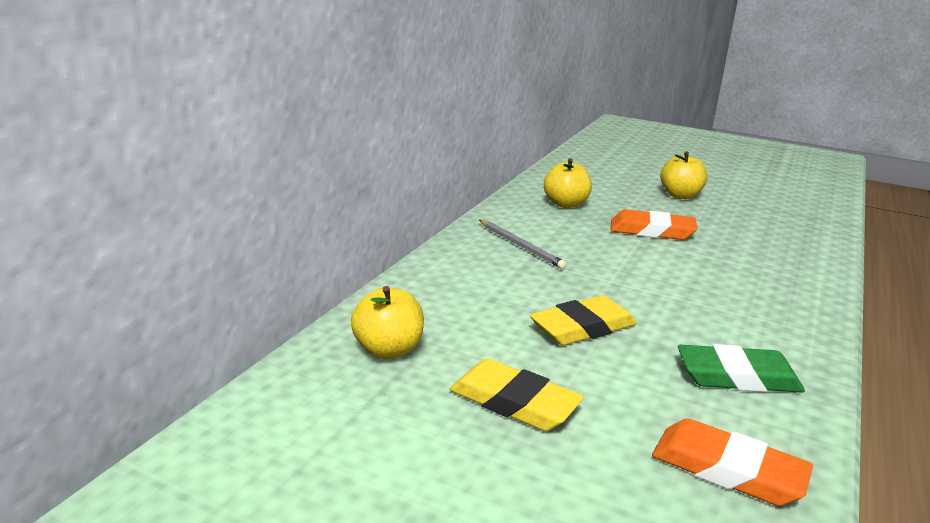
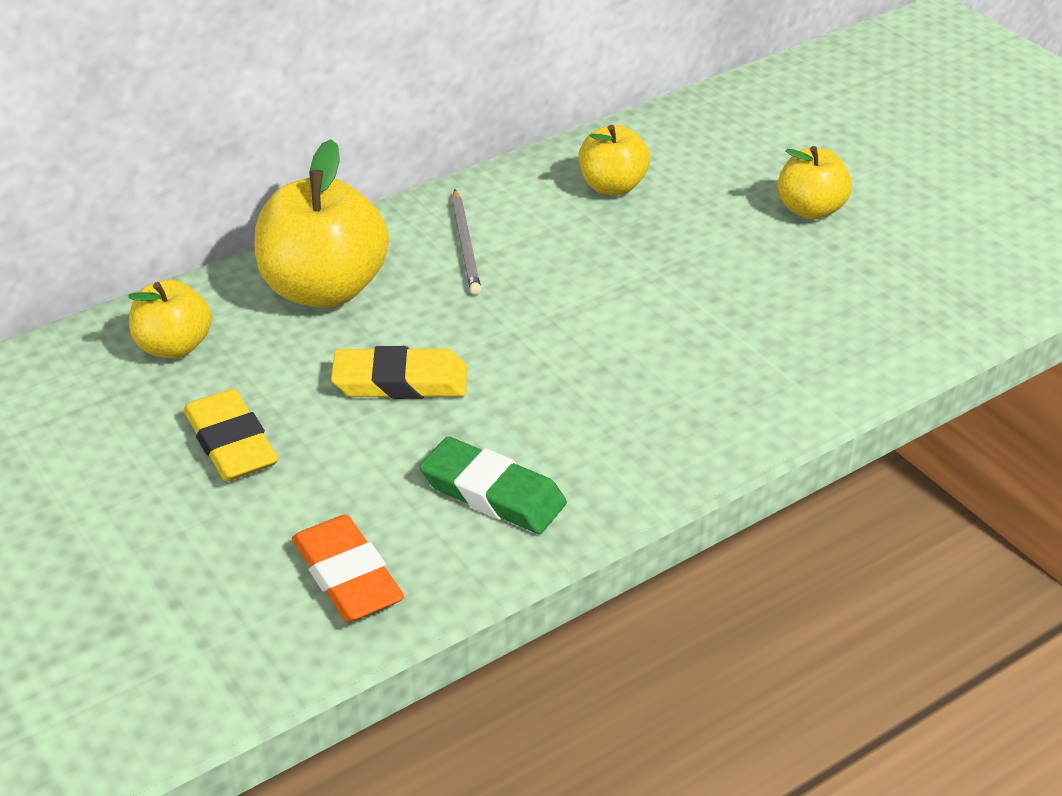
camera: 30 degrees right, 15 degrees up
(459, 288) = (324, 289): none -> yellow apple
(651, 230) = (674, 264): orange eraser -> none

